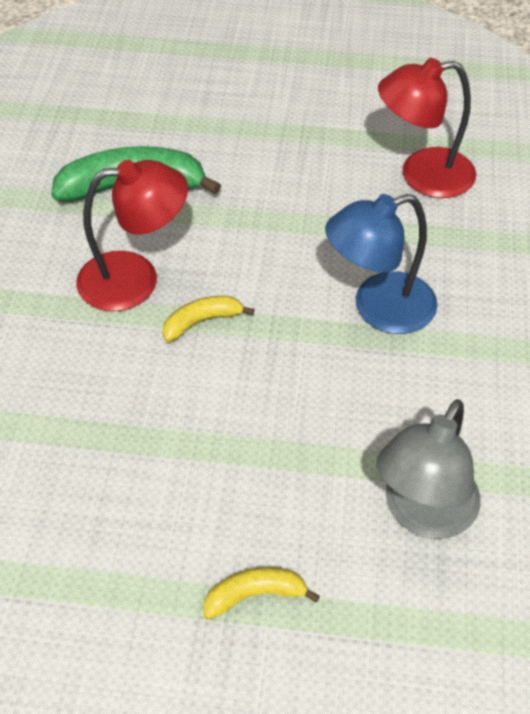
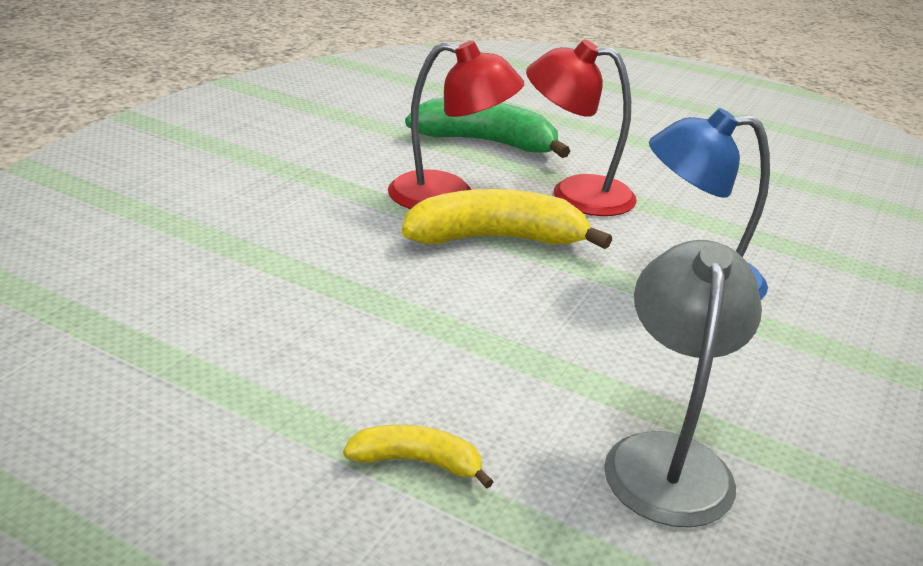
camera: 20 degrees right, 20 degrees down
(201, 322) = (496, 239): yellow banana -> yellow banana, size x1.93
(422, 175) = (791, 203): red lamp -> red lamp (575, 194)
(423, 514) = (667, 458): grey lamp -> grey lamp turned 135 degrees clockwise

